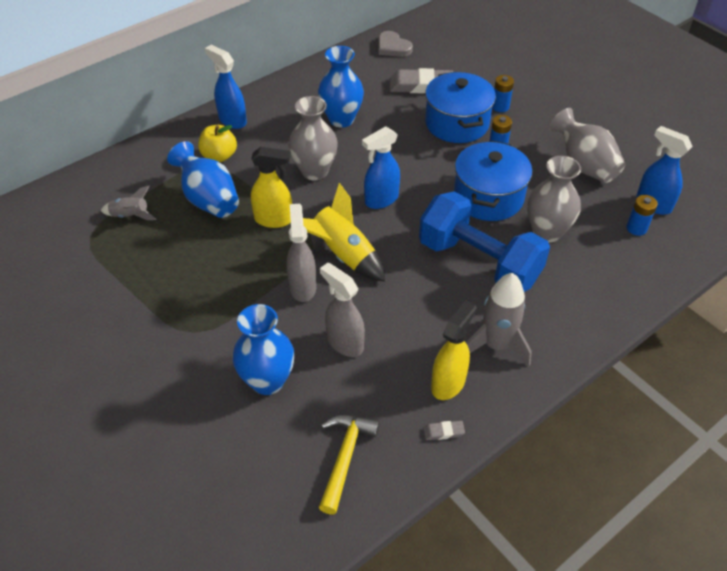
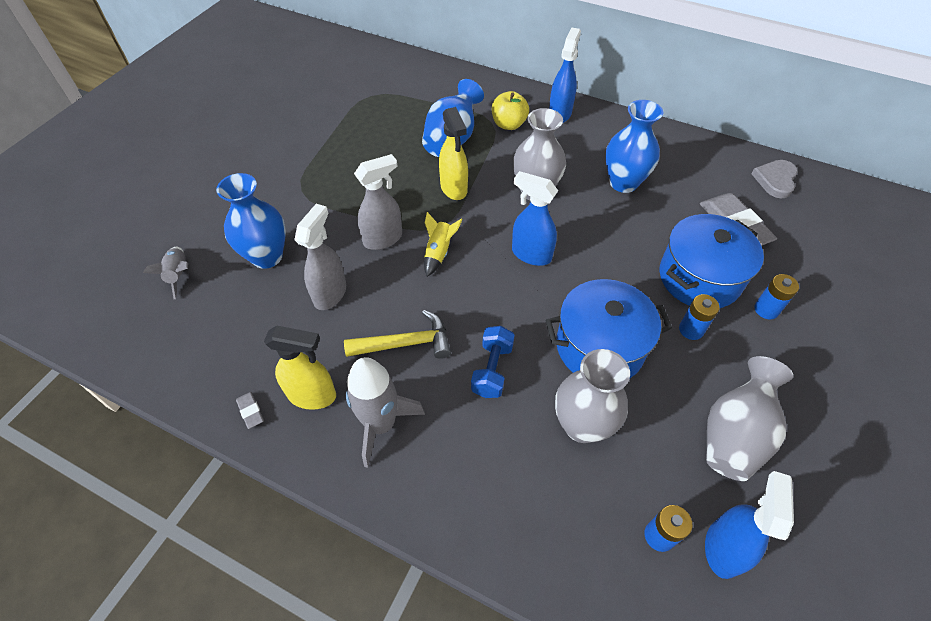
camera: 65 degrees right, 5 degrees up
(130, 216) = (405, 105): grey rocket -> grey rocket (179, 275)
(343, 254) = (439, 253): yellow rocket -> yellow rocket, size x0.58
(345, 457) = (201, 341): yellow hammer -> yellow hammer (406, 343)
(479, 262) = (492, 370): blue dumbbell -> blue dumbbell, size x0.47

